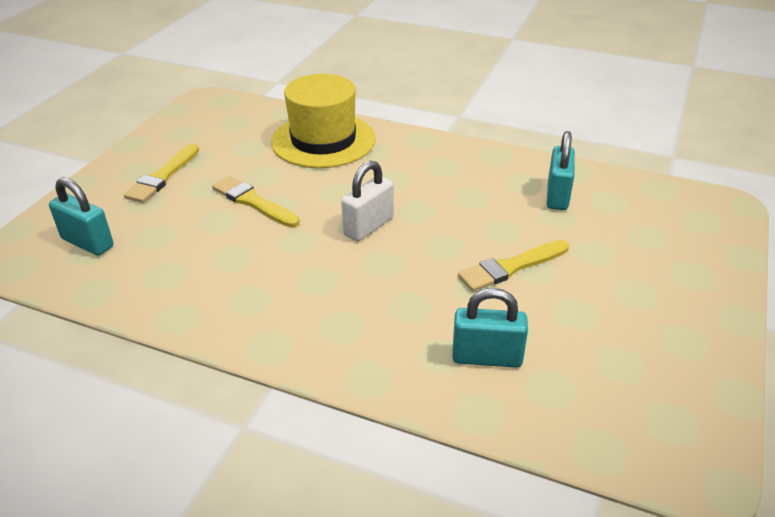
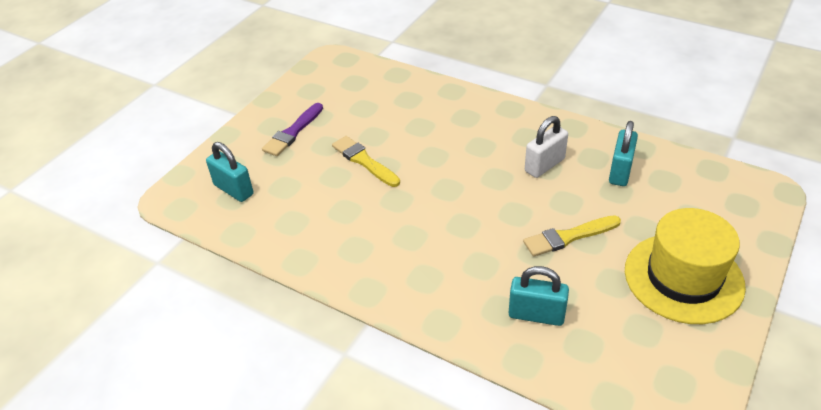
camera: 10 degrees right, 5 degrees up
(163, 176) = (293, 132): yellow brush -> purple brush
(323, 140) = (426, 104): yellow hat -> yellow hat (683, 278)
(368, 226) = (456, 190): white padlock -> white padlock (544, 165)

